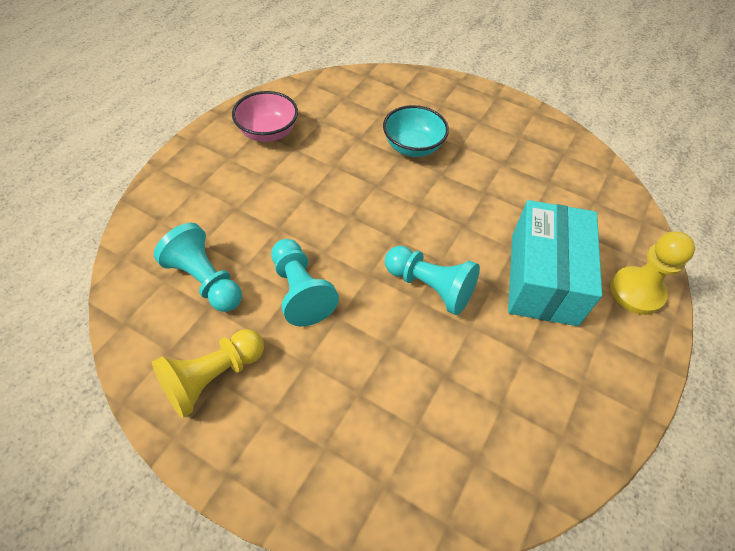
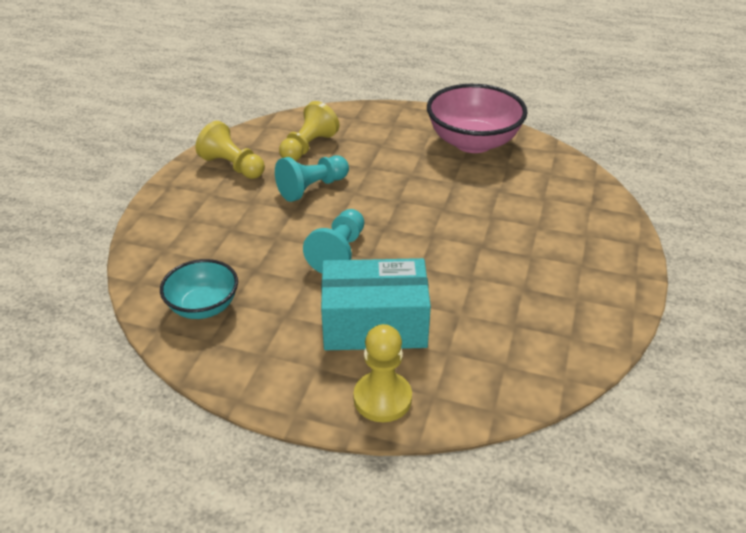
camera: 80 degrees right, 15 degrees down
(205, 280) = (308, 147): turquoise pawn -> yellow pawn
(268, 132) = (473, 142): pink bowl -> pink bowl, size x1.69
(413, 147) = (507, 223): turquoise bowl -> turquoise bowl (203, 306)

